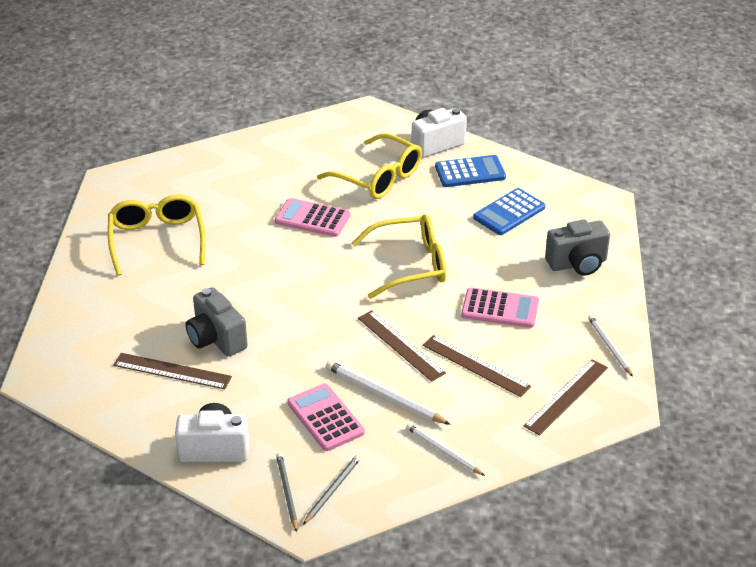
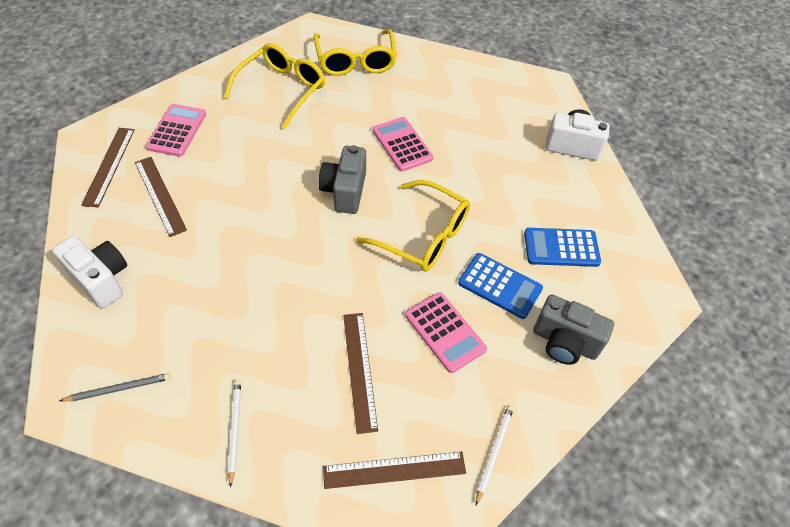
camera: 40 degrees right, 15 degrees up
(216, 339) = (217, 192): grey camera -> grey camera (344, 191)
(287, 492) = (91, 361): grey pencil -> none
(325, 418) = (197, 319): pink calculator -> pink calculator (177, 130)
(379, 178) = (492, 144): yellow glasses -> yellow glasses (355, 61)
(384, 395) = (260, 336): white pencil -> none
(400, 345) = (328, 301): brown ruler -> brown ruler (109, 166)
(470, 172) = (571, 188): blue calculator -> blue calculator (500, 286)

